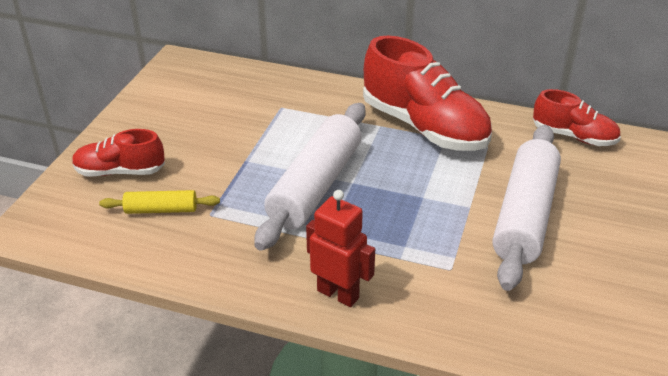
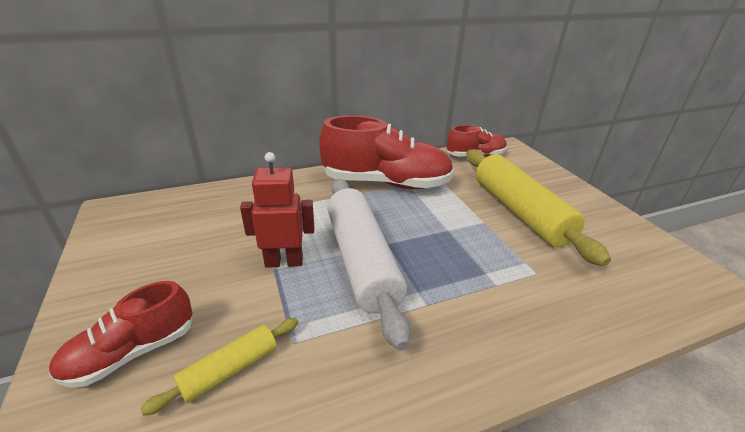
camera: 40 degrees left, 5 degrees down
(338, 294) = (498, 348): red robot -> red robot (284, 262)
(524, 215) = (519, 212): white rolling pin -> yellow rolling pin

